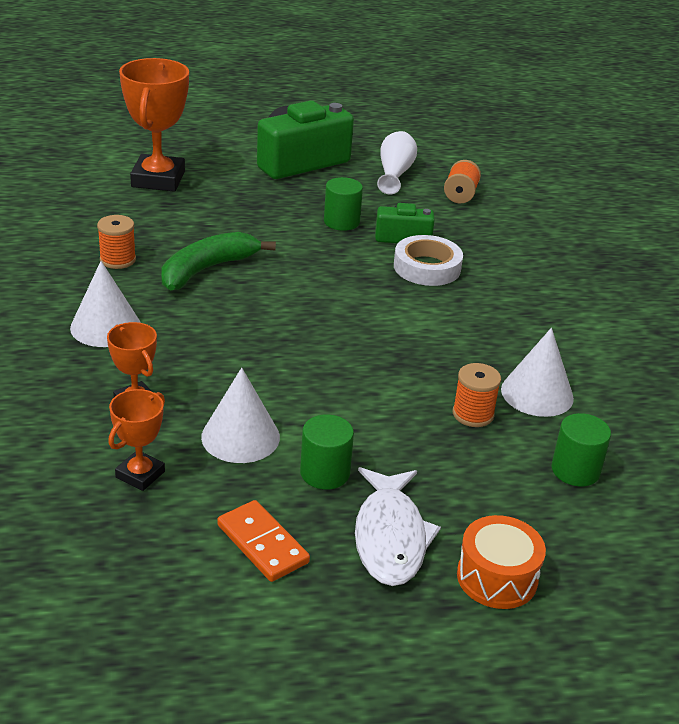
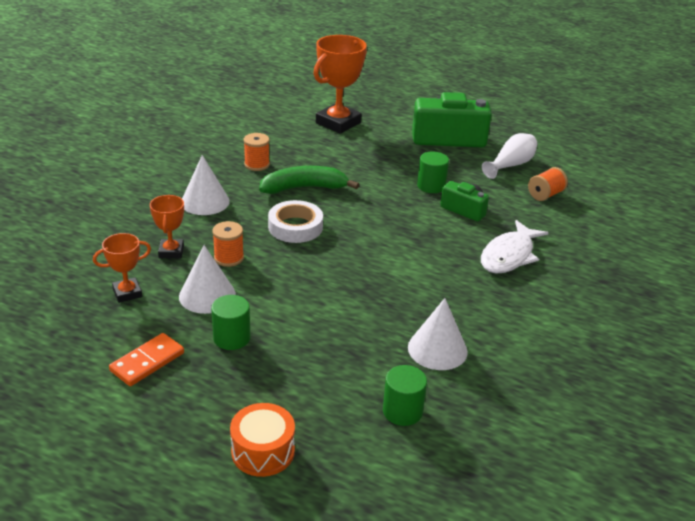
camera: 35 degrees right, 0 degrees up
(262, 544) = (147, 362): orange domino -> orange domino turned 45 degrees clockwise
(390, 537) = (226, 394): white fish -> white fish (509, 255)
(427, 267) = (458, 236): white tape -> white tape (295, 227)
(473, 414) = (373, 343): orange spool -> orange spool (229, 258)

